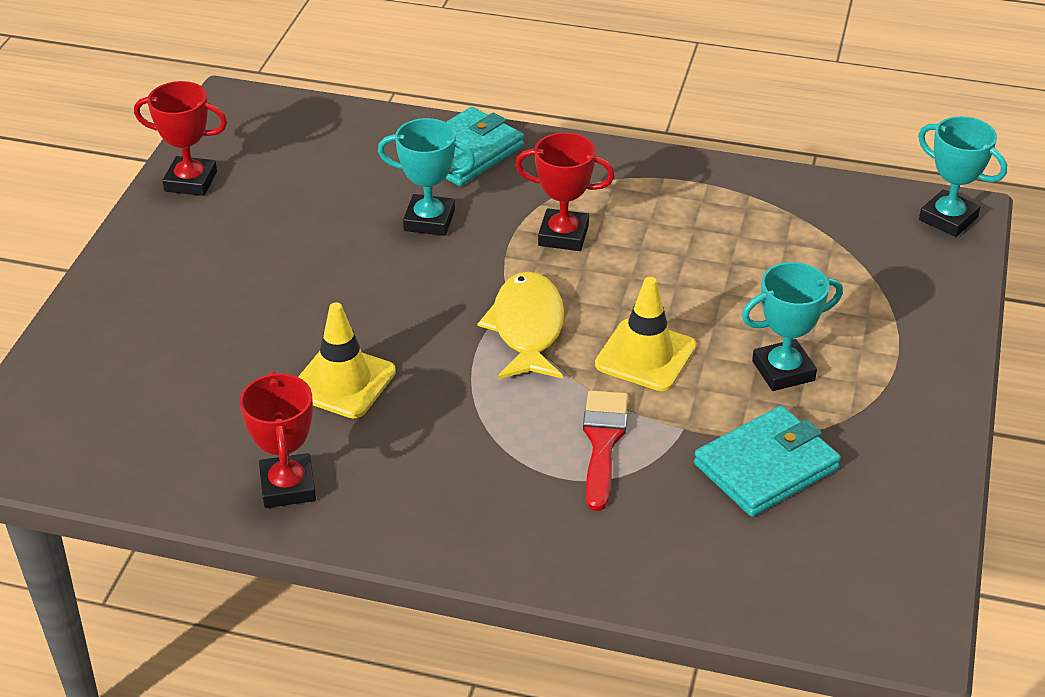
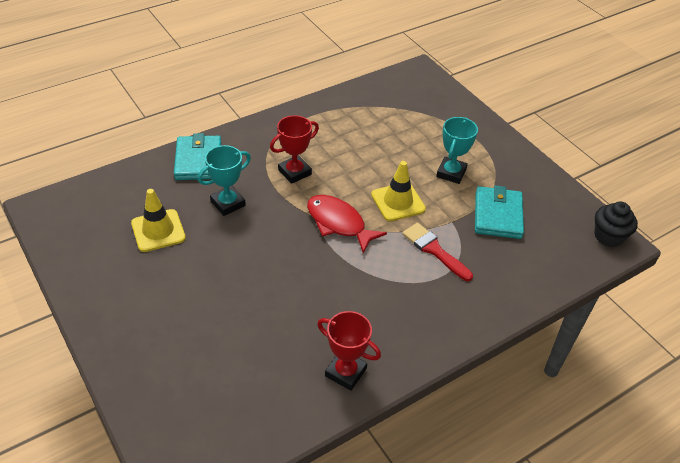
camera: 50 degrees left, 5 degrees up
(191, 181) = (78, 263): red trophy -> none
(343, 382) = (298, 305): yellow traffic cone -> yellow traffic cone (158, 231)
(527, 328) = (338, 223): yellow fish -> red fish
(903, 614) = (608, 236): none -> black cupcake
(948, 218) = (419, 75): turquoise trophy -> none

